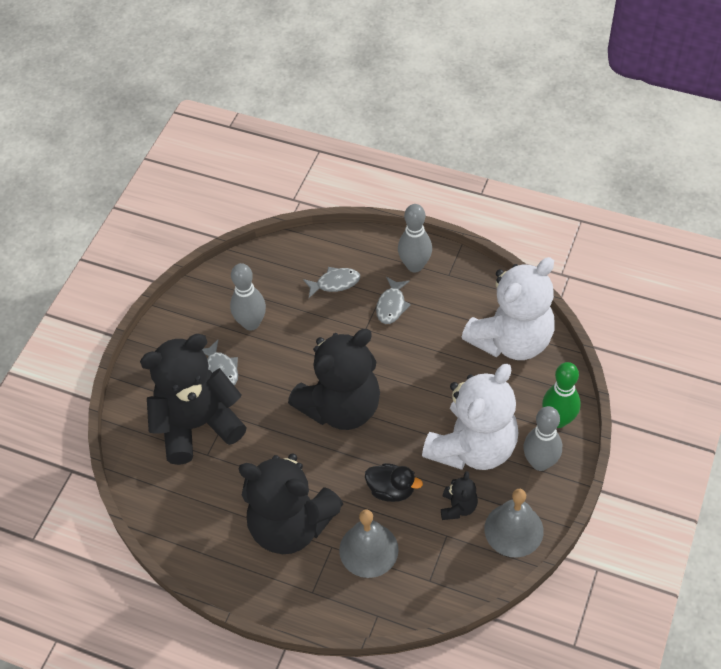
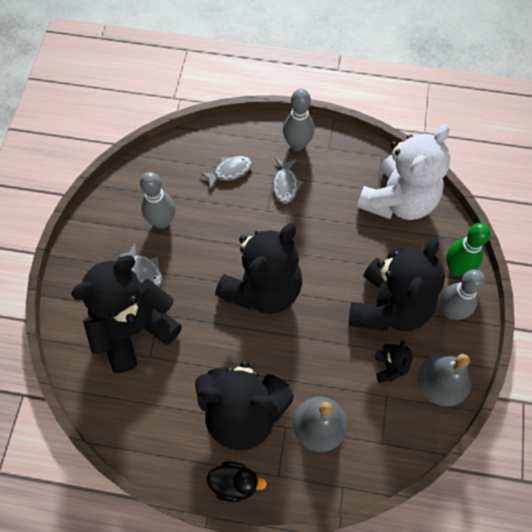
camera: 15 degrees left, 10 degrees up
(391, 490) = (327, 361): black duck -> black duck (234, 483)
(473, 447) = (389, 307): white teddy bear -> black teddy bear

